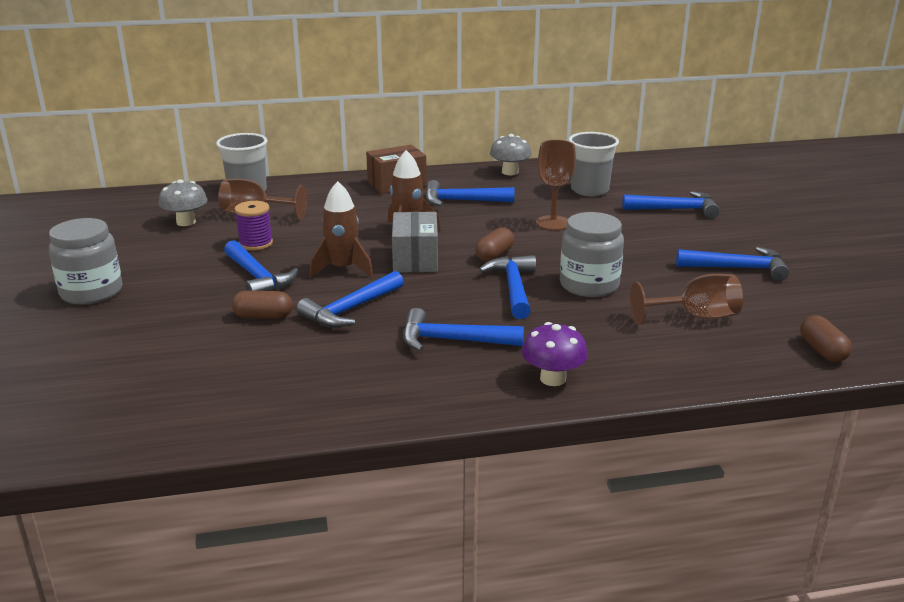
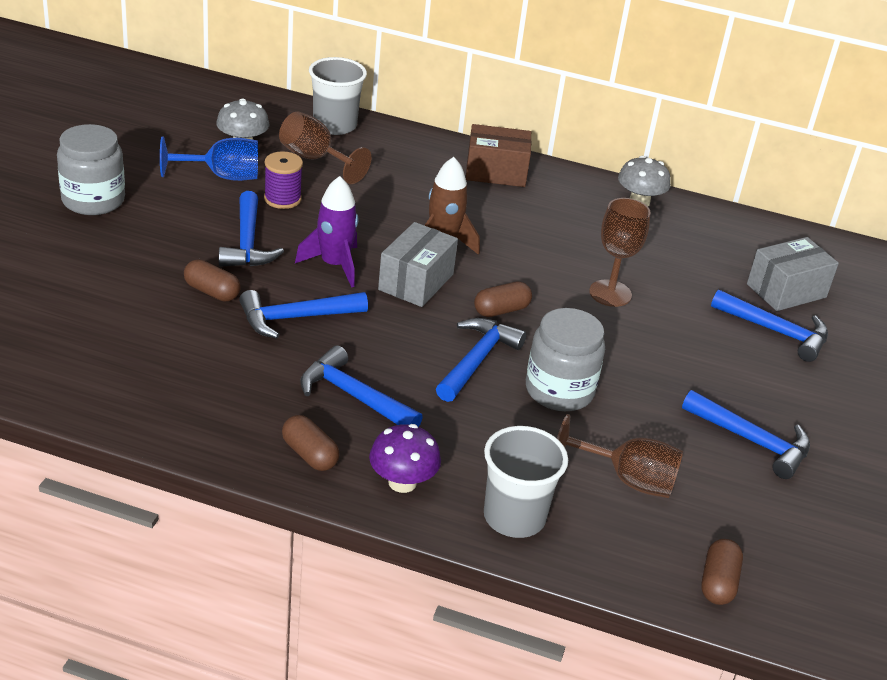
camera: 25 degrees right, 10 degrees up
(190, 245) = (222, 176): none -> blue goblet
(343, 269) = (334, 265): brown rocket -> purple rocket
(462, 201) = (542, 223): blue hammer -> none
(464, 389) = (309, 454): none -> brown capsule
(589, 190) = (704, 264): grey cup -> grey cup (514, 517)
(654, 188) = (786, 291): none -> grey box

